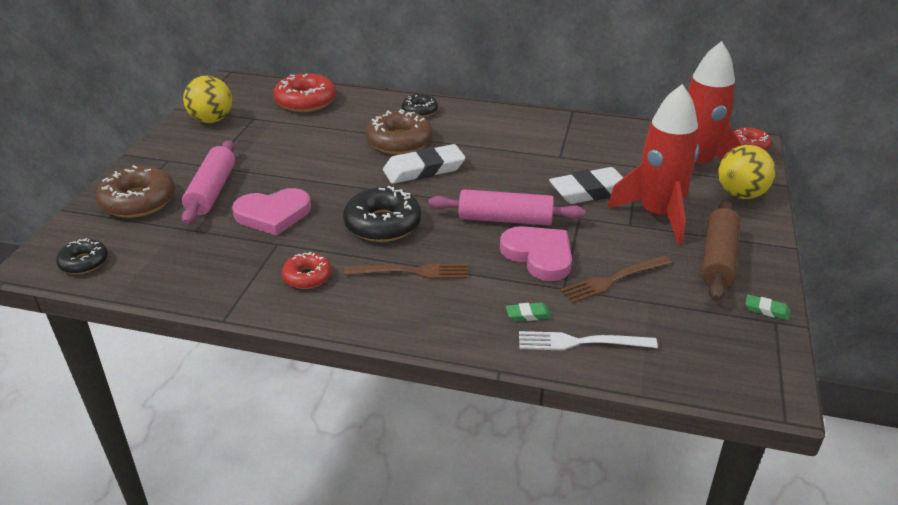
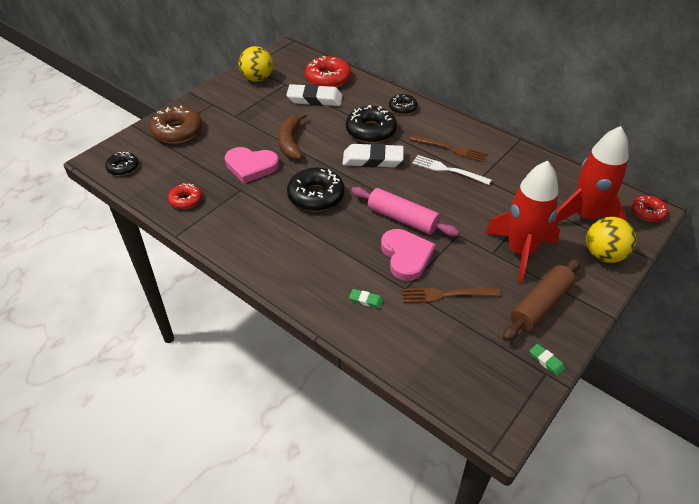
camera: 25 degrees right, 10 degrees up
(212, 191) = (224, 137): pink rolling pin -> none
(307, 176) = (291, 142): none -> brown banana
(307, 277) = (243, 221): red donut -> red donut (186, 200)
(399, 141) = (371, 131): brown donut -> black donut
(412, 272) = (311, 240): brown fork -> brown fork (451, 149)
(579, 342) = (386, 335): white fork -> white fork (447, 170)
(590, 191) = (483, 215): white eraser -> white eraser (315, 99)

